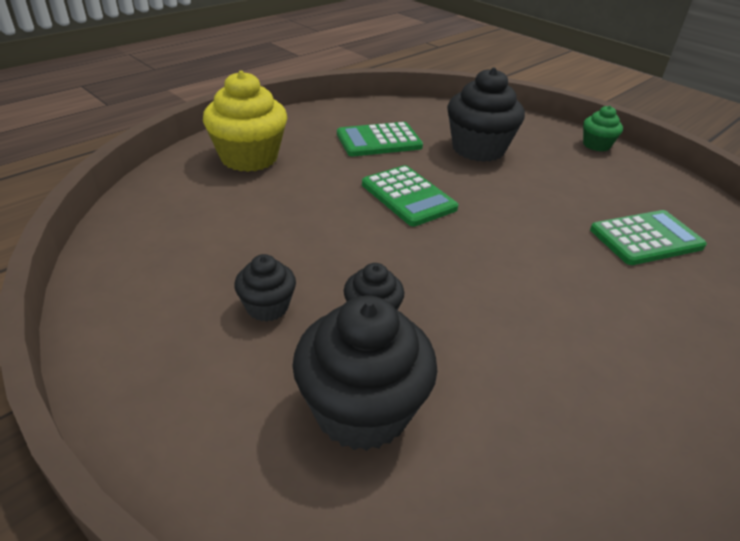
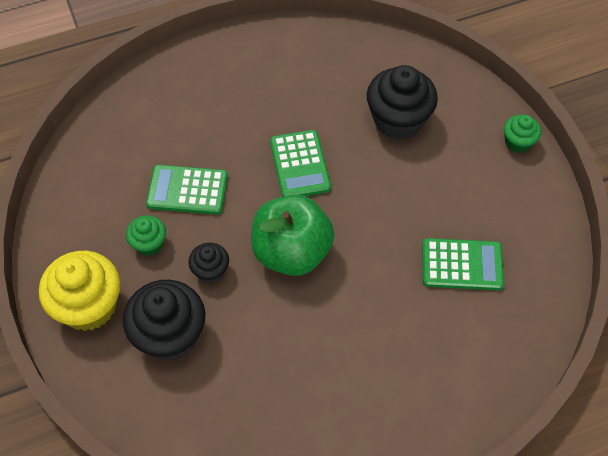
camera: 25 degrees right, 20 degrees up
(249, 157) = (197, 84): yellow cupcake -> yellow cupcake (89, 306)
(267, 307) = (149, 244): black cupcake -> green cupcake
(379, 141) = (315, 87): green calculator -> green calculator (187, 190)
(460, 271) = (292, 252): none -> green apple

